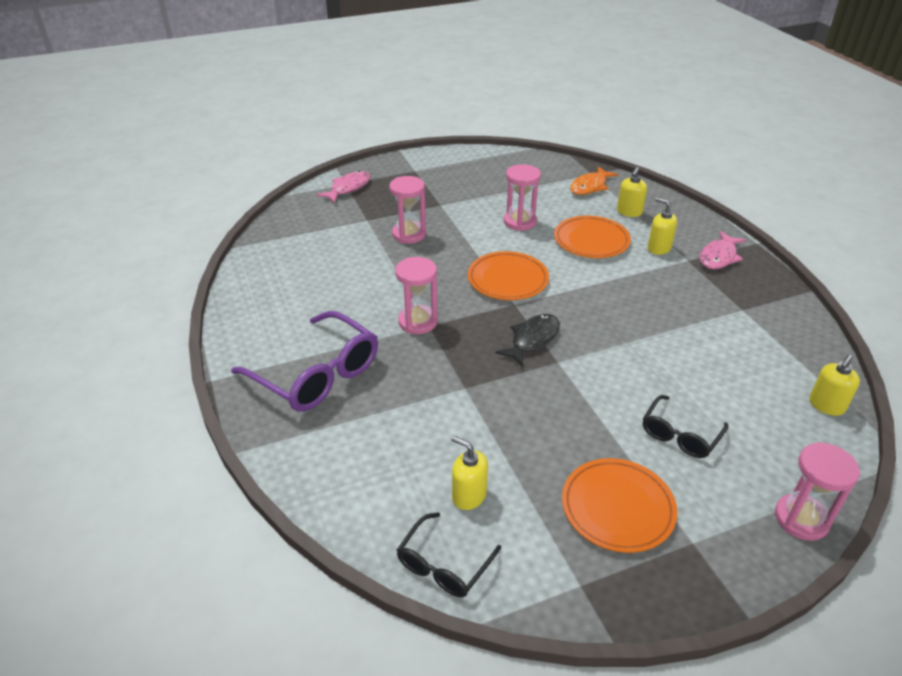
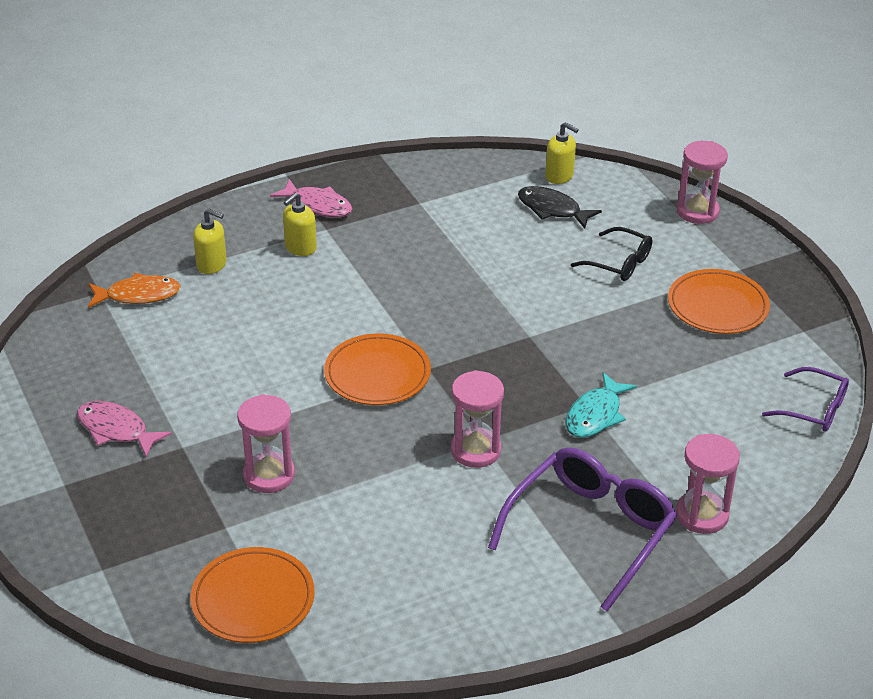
camera: 95 degrees left, 0 degrees up
(348, 188) = (120, 563): pink fish -> pink fish (116, 430)
(443, 565) = (814, 409): black glasses -> purple glasses
(451, 392) = (595, 415): none -> turquoise fish
(468, 495) = (733, 396): yellow soap dispenser -> none
(520, 222) = (235, 364): pink hourglass -> pink hourglass (702, 515)
(532, 339) = (495, 354): black fish -> black fish (552, 209)
(590, 186) = (138, 295): orange fish -> orange fish turned 45 degrees counterclockwise
(591, 241) = (284, 301): orange plate -> orange plate (253, 599)

